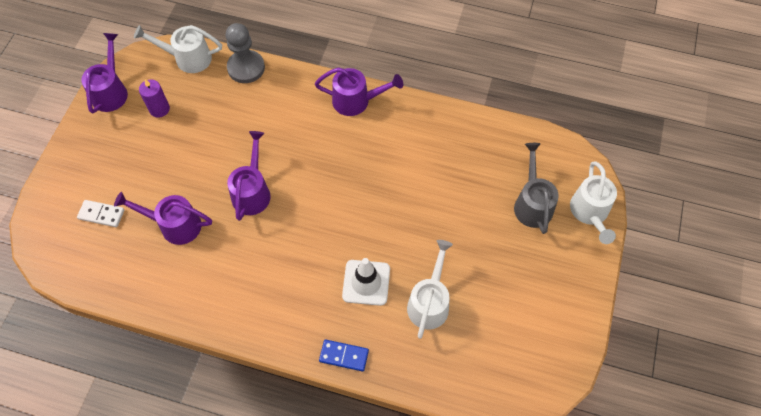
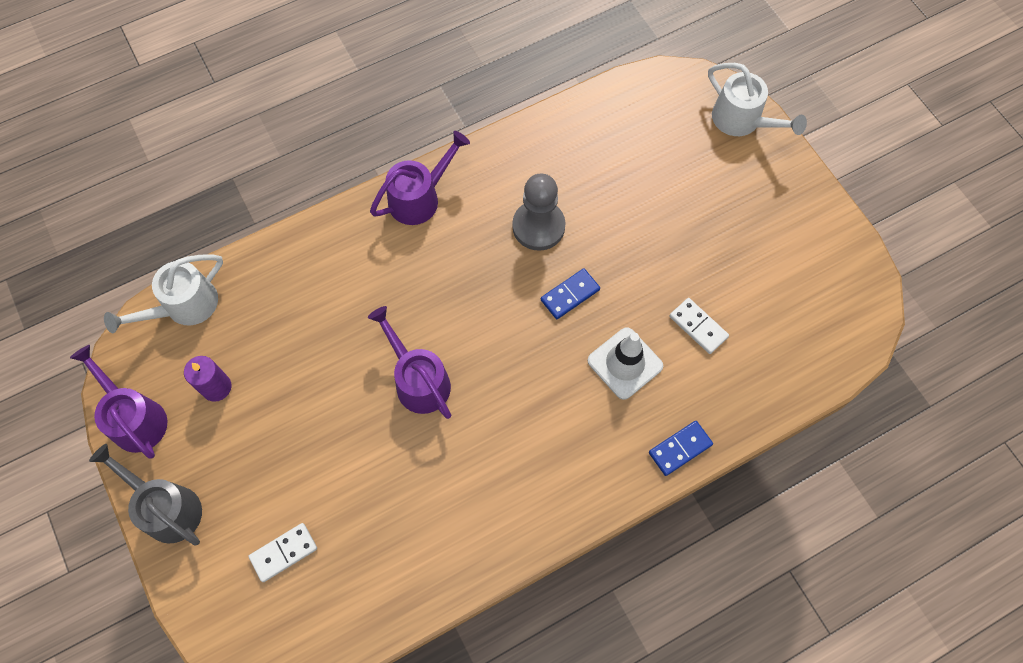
camera: 45 degrees left, 5 degrees up
(174, 225) = (376, 488): purple watering can -> none
(246, 68) = (263, 261): grey pawn -> grey pawn (538, 226)
(378, 220) = (570, 295): none -> blue domino
(429, 302) = (698, 327): white watering can -> white domino
(532, 203) = (686, 155): grey watering can -> grey watering can (166, 507)

